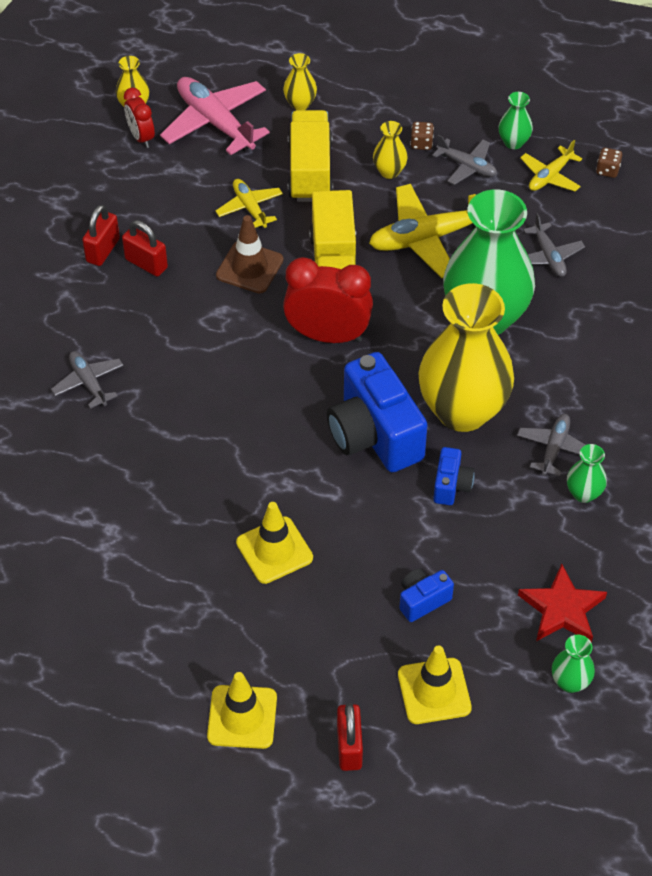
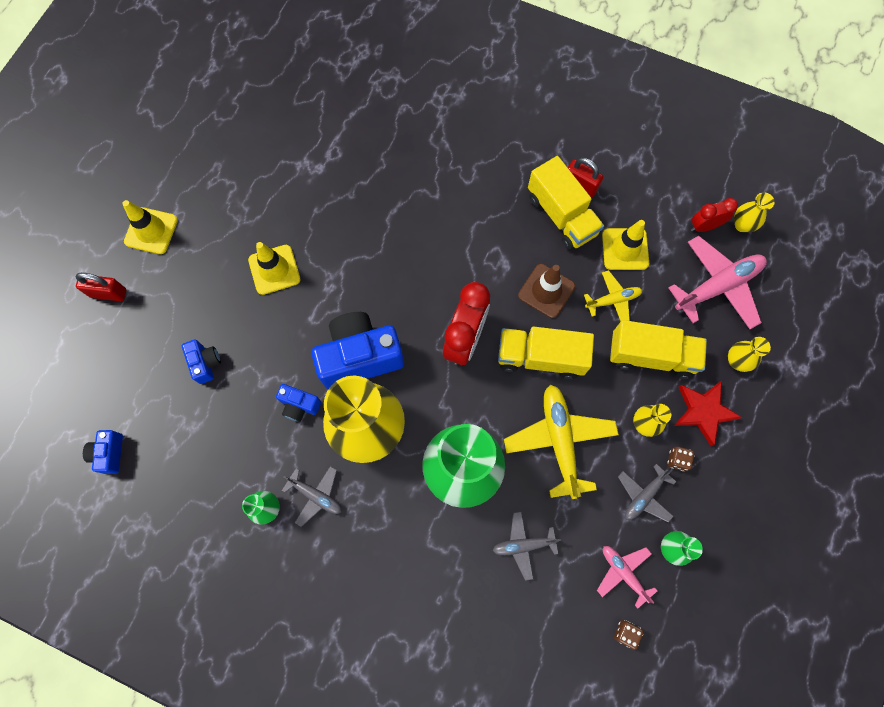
camera: 100 degrees right, 20 degrees up
(88, 383) = (449, 165): grey plane -> none
(146, 264) = (561, 215): red padlock -> yellow truck
(434, 691) = (132, 356): yellow traffic cone -> yellow traffic cone (625, 249)
(550, 176) = (623, 572): yellow plane -> pink plane
(562, 609) = (170, 463): red star -> red star (703, 412)
(570, 682) = (109, 453): green vase -> blue camera

